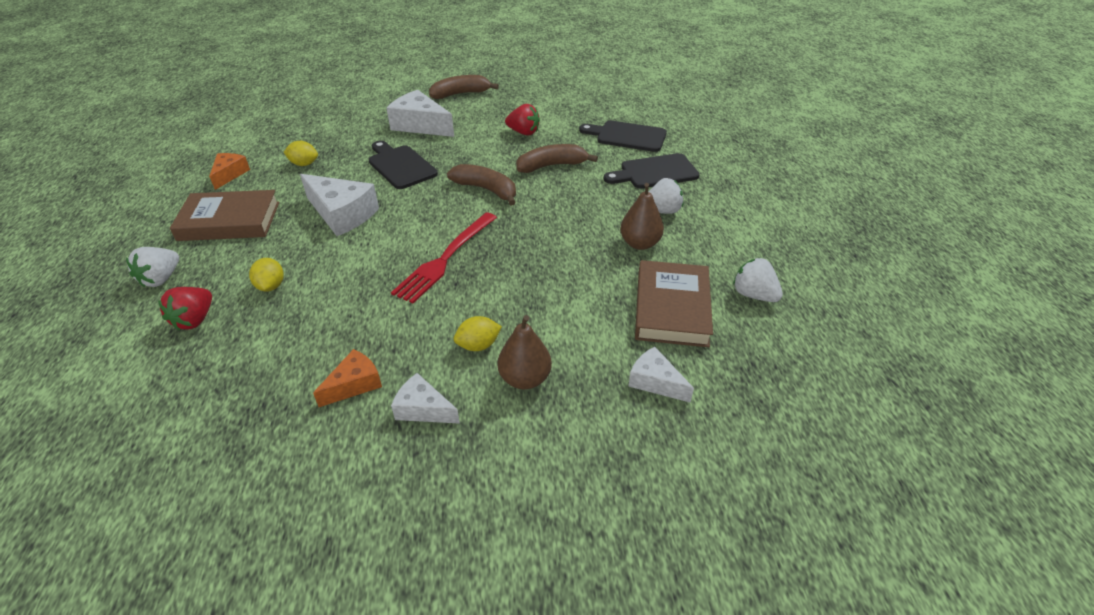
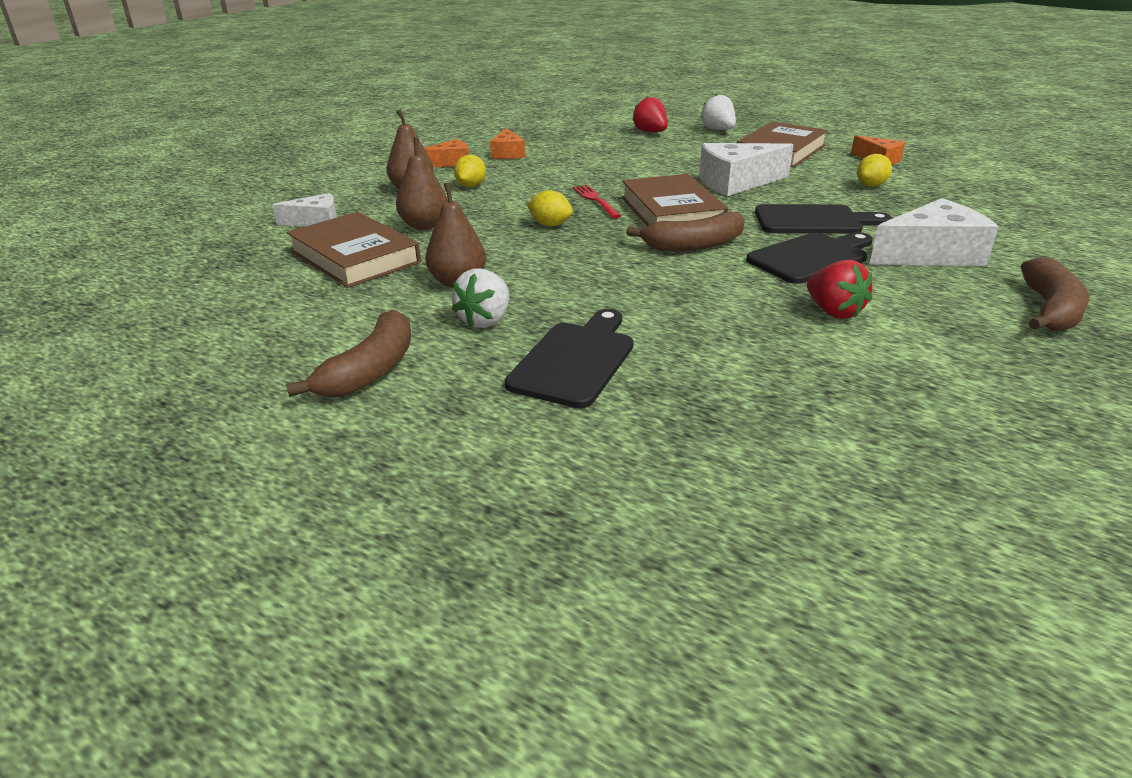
camera: 130 degrees right, 10 degrees down
(271, 286) = (657, 150): yellow lemon -> yellow lemon (550, 225)
(423, 409) = (450, 163): white cheese -> orange cheese
(435, 218) = (672, 211): none -> brown book
(445, 259) = (595, 200): red fork -> red fork, size x0.58
(523, 132) = (833, 312): red strawberry -> red strawberry turned 90 degrees counterclockwise
(551, 166) = (701, 296): brown banana -> brown banana (370, 370)
(587, 312) = (424, 225): none -> brown pear
(627, 136) = (719, 392): black cutting board -> black cutting board (811, 257)
(753, 295) = (279, 299): white strawberry -> none

